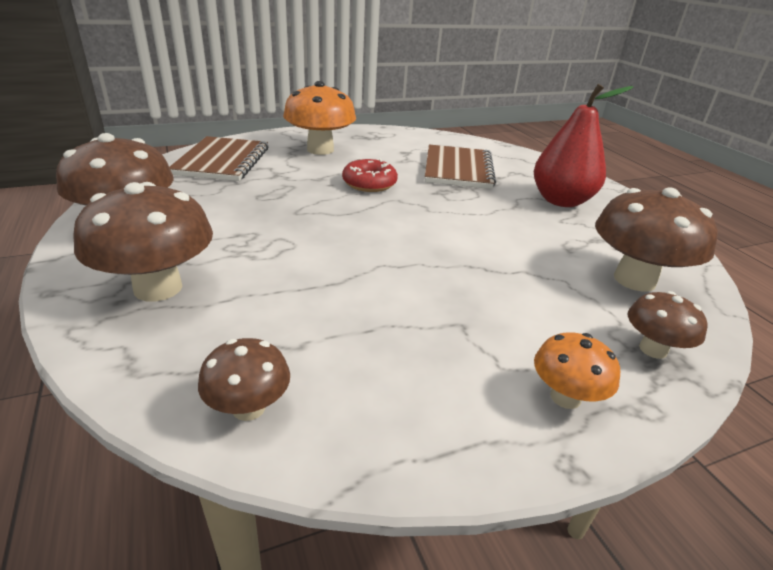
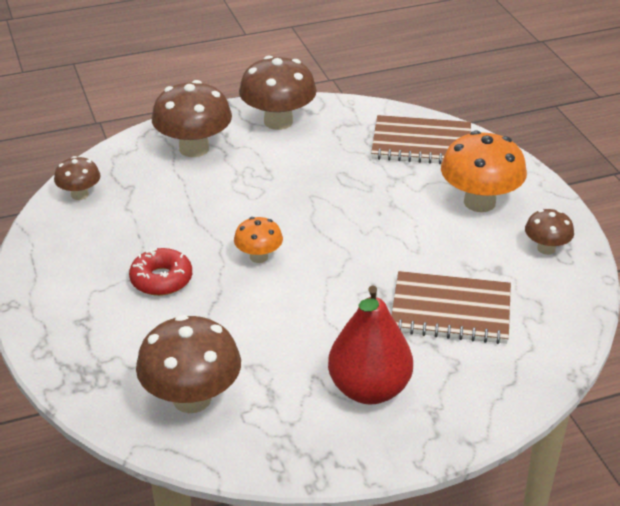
camera: 95 degrees right, 5 degrees up
(369, 183) = (387, 238): red donut -> red donut (161, 279)
(565, 397) = (59, 315): orange mushroom -> orange mushroom (259, 257)
(653, 349) = (95, 375): brown mushroom -> brown mushroom (546, 248)

